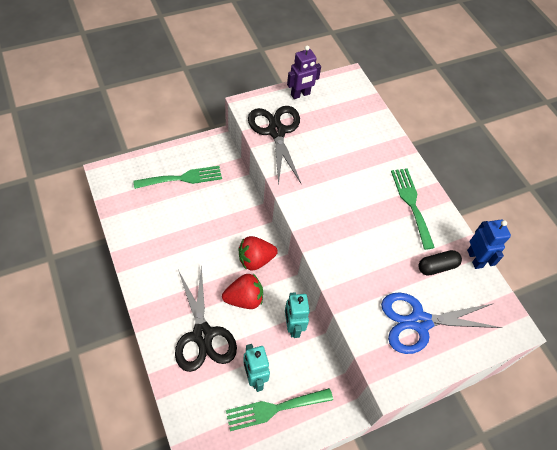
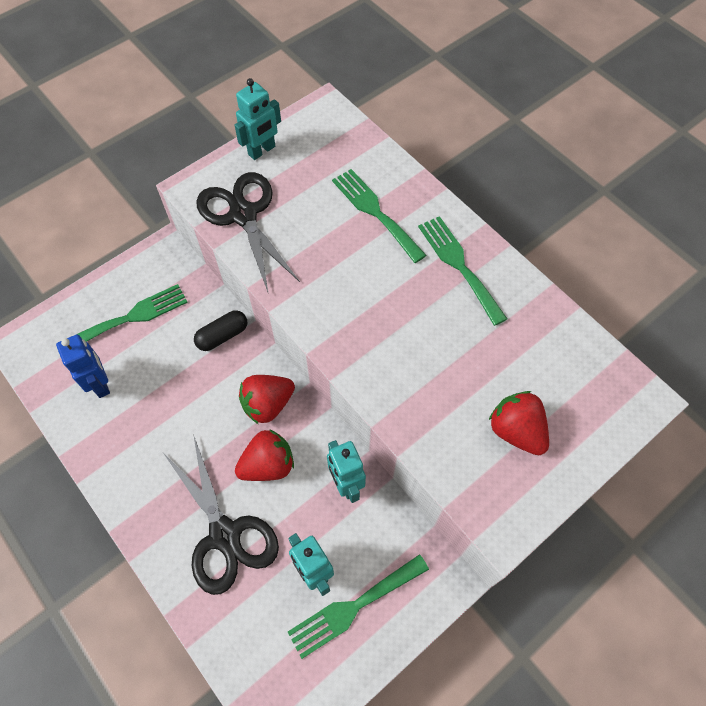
camera: 10 degrees left, 5 degrees up
(300, 94) = (262, 151): purple robot -> turquoise robot
(364, 153) = (375, 212): none -> green fork
(419, 322) = (516, 431): blue scissors -> red strawberry
(437, 266) = (518, 345): black capsule -> black capsule (222, 336)
(475, 258) = (565, 318): blue robot -> blue robot (100, 384)

